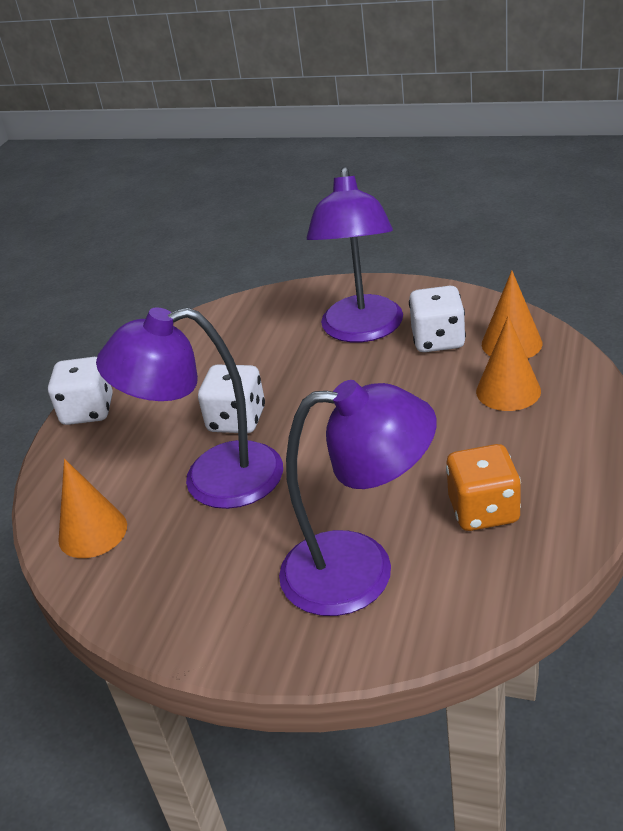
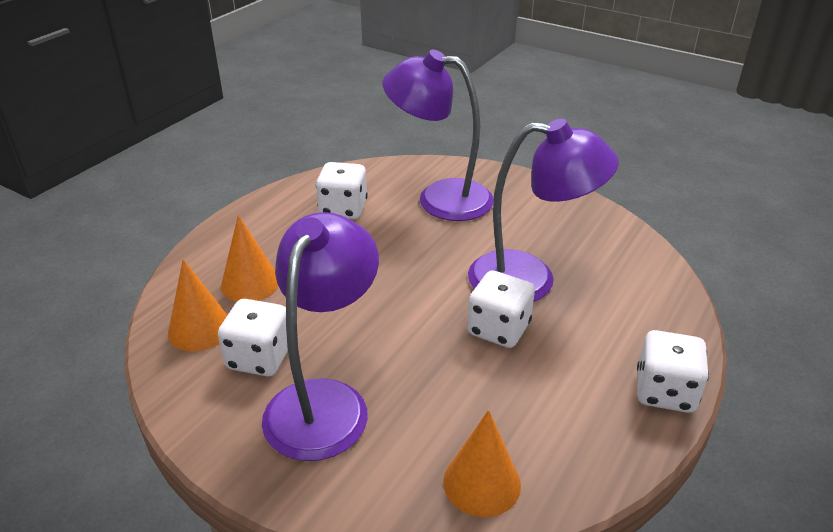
camera: 170 degrees left, 0 degrees up
(92, 532) = (632, 266): orange cone -> orange cone (482, 483)
(483, 510) = (343, 209): orange dice -> white dice

